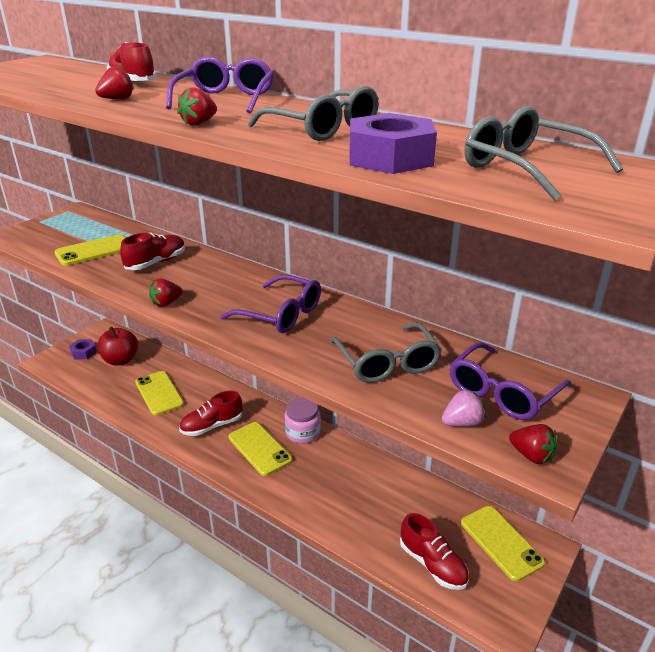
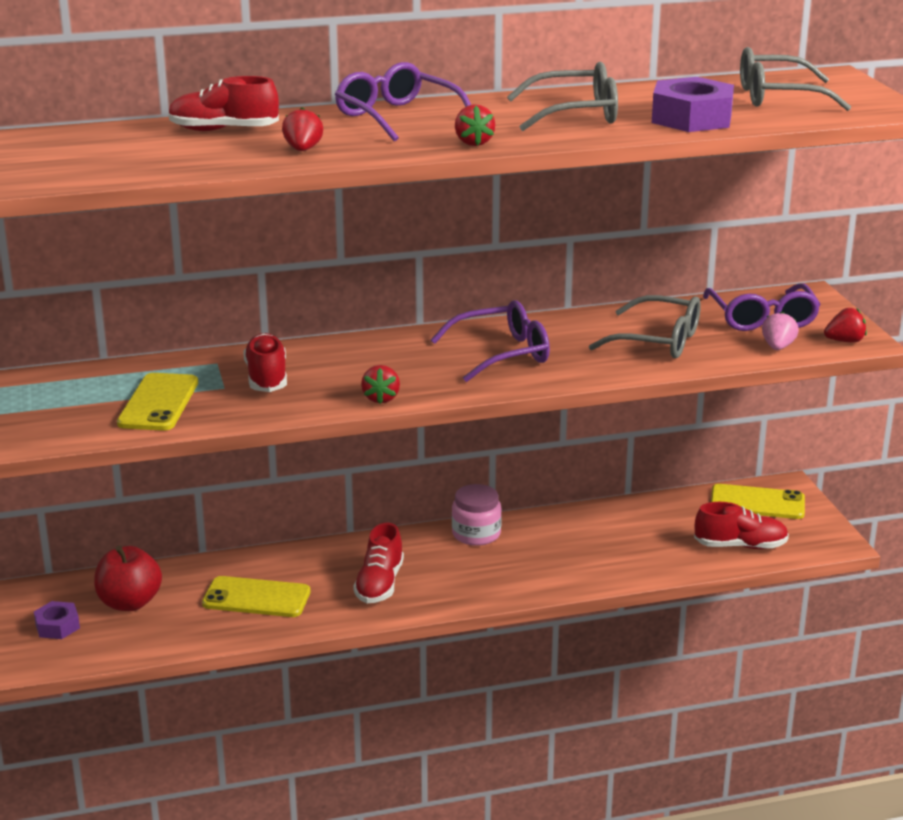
camera: 50 degrees left, 5 degrees down
(259, 449) = (464, 570): yellow phone -> none

